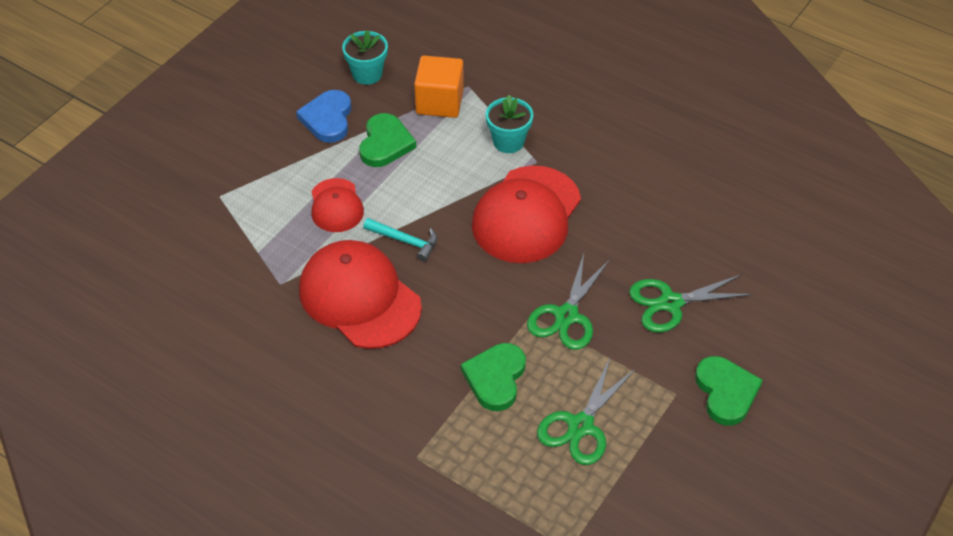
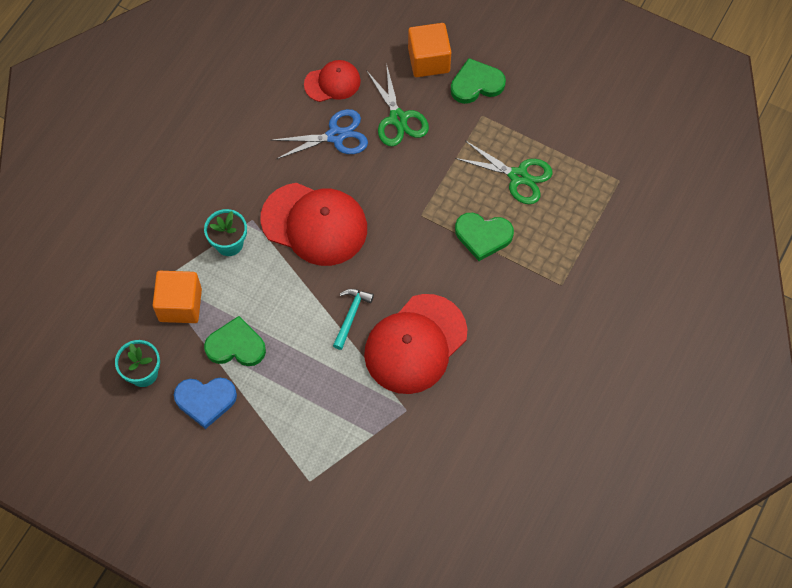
camera: 95 degrees left, 15 degrees up
(336, 206) = (314, 377): red cap -> red cap (332, 82)
(566, 316) = (418, 190): green scissors -> none
(646, 240) = (335, 136): none -> blue scissors
(761, 342) = (429, 60): none -> orange cube

